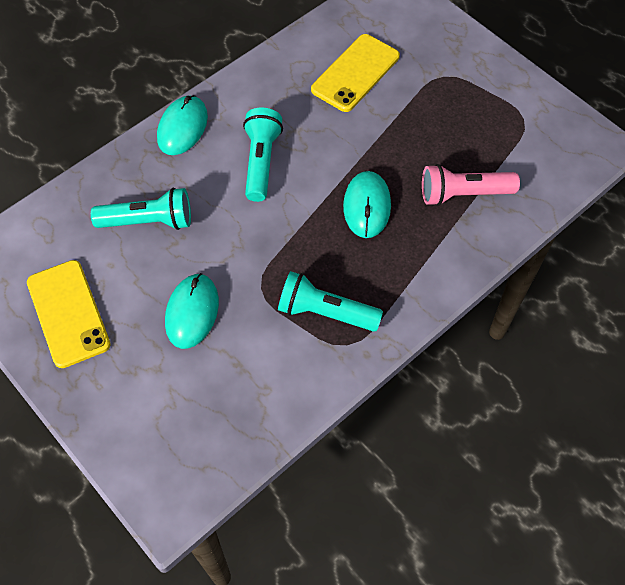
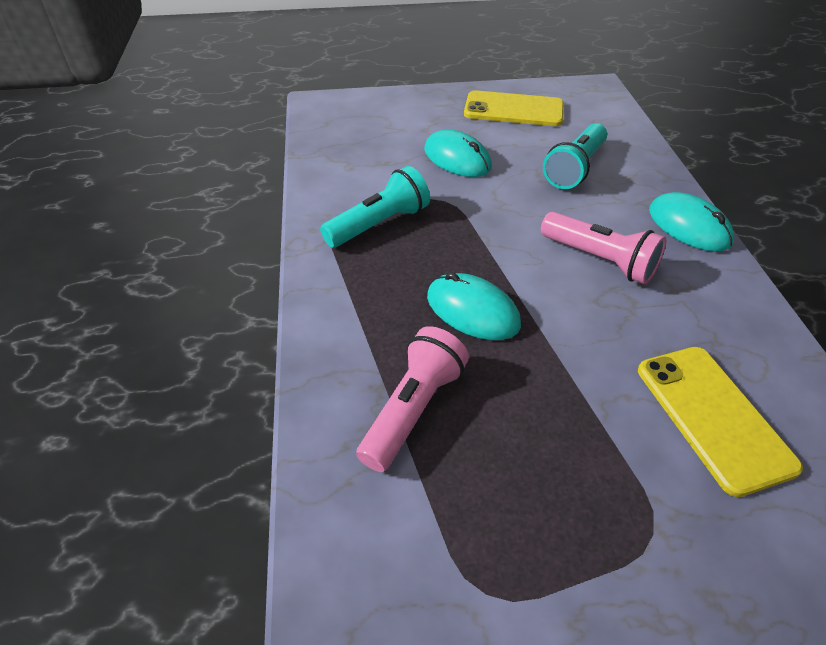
camera: 125 degrees right, 15 degrees down
(261, 162) = (600, 260): turquoise flashlight -> pink flashlight

